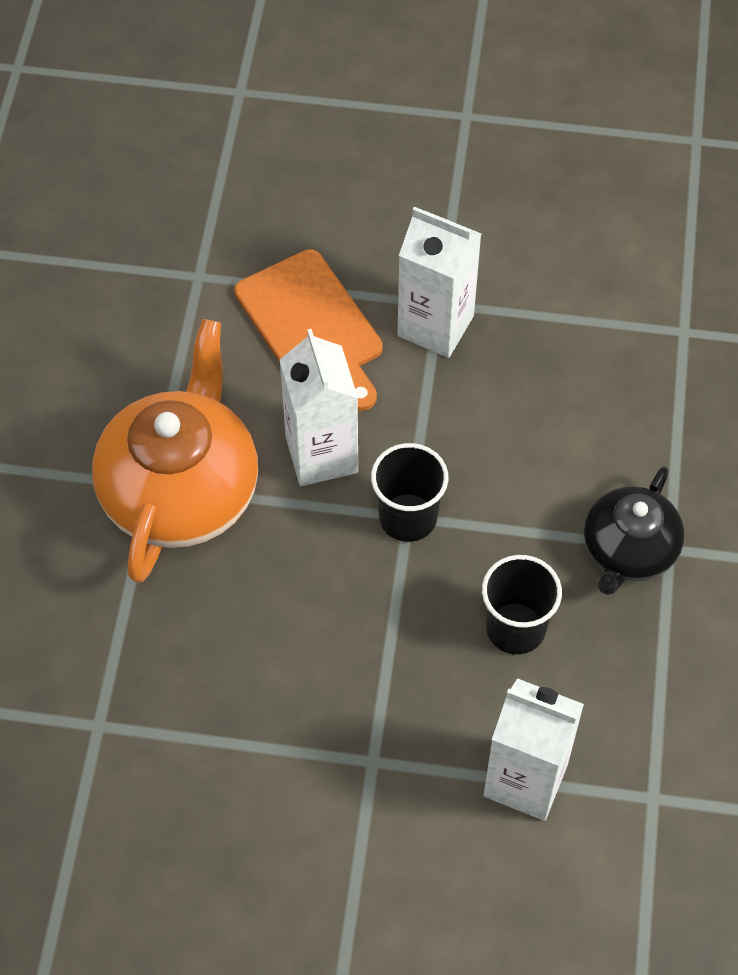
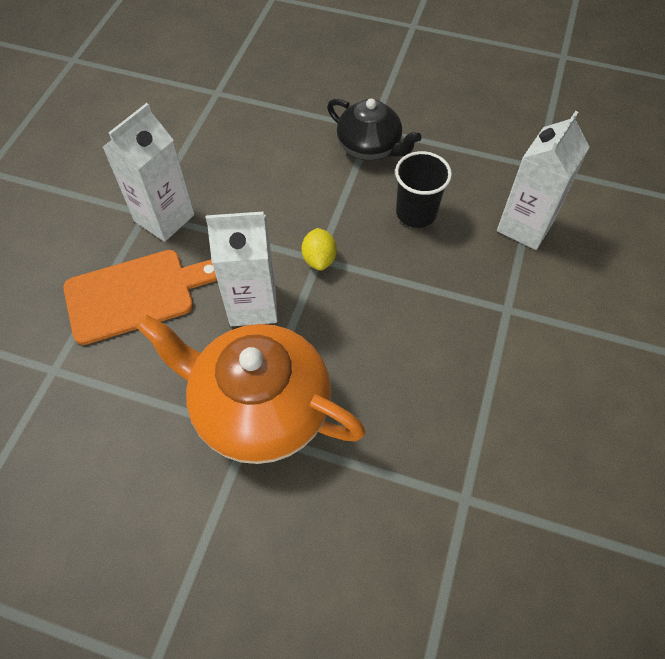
camera: 80 degrees left, 0 degrees up
(408, 517) = (319, 259): black cup -> yellow lemon

